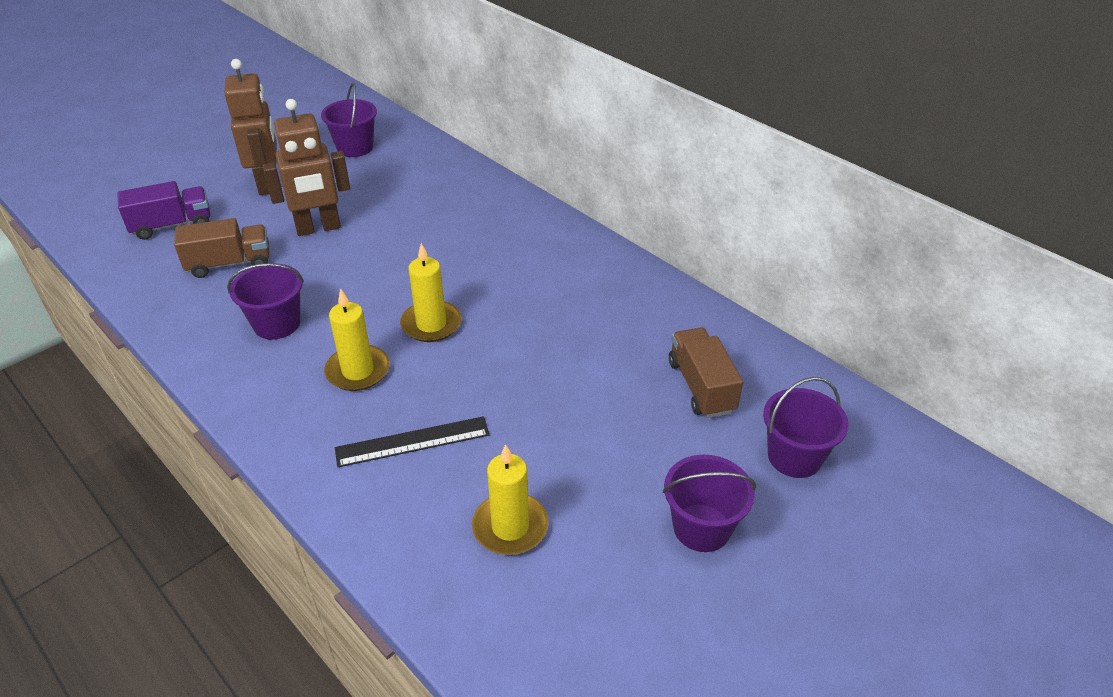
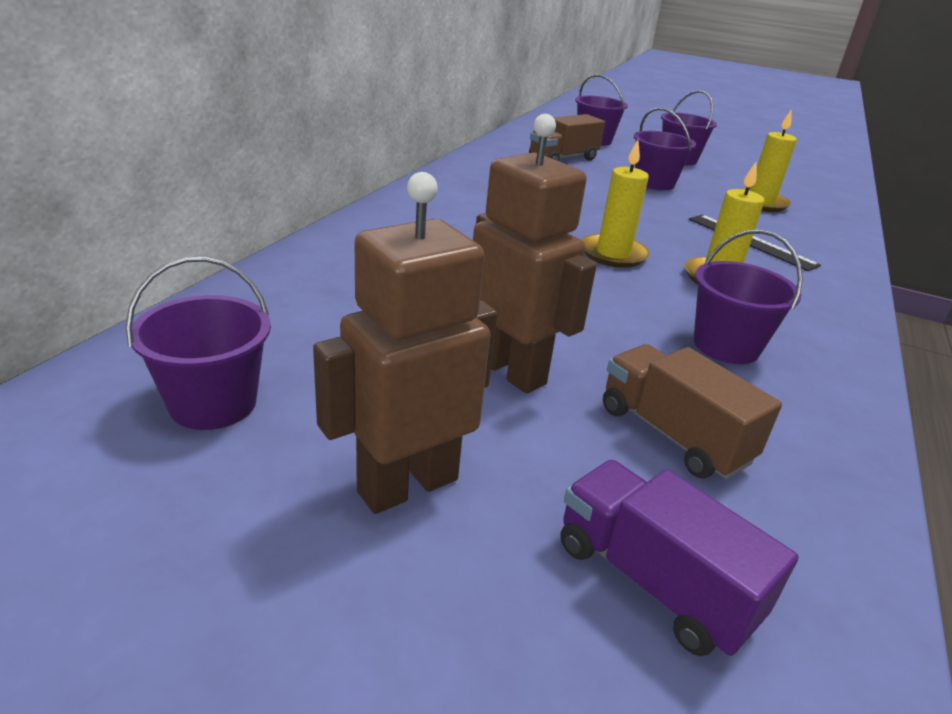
camera: 115 degrees left, 10 degrees down
(601, 442) = (654, 183): none -> purple bucket

